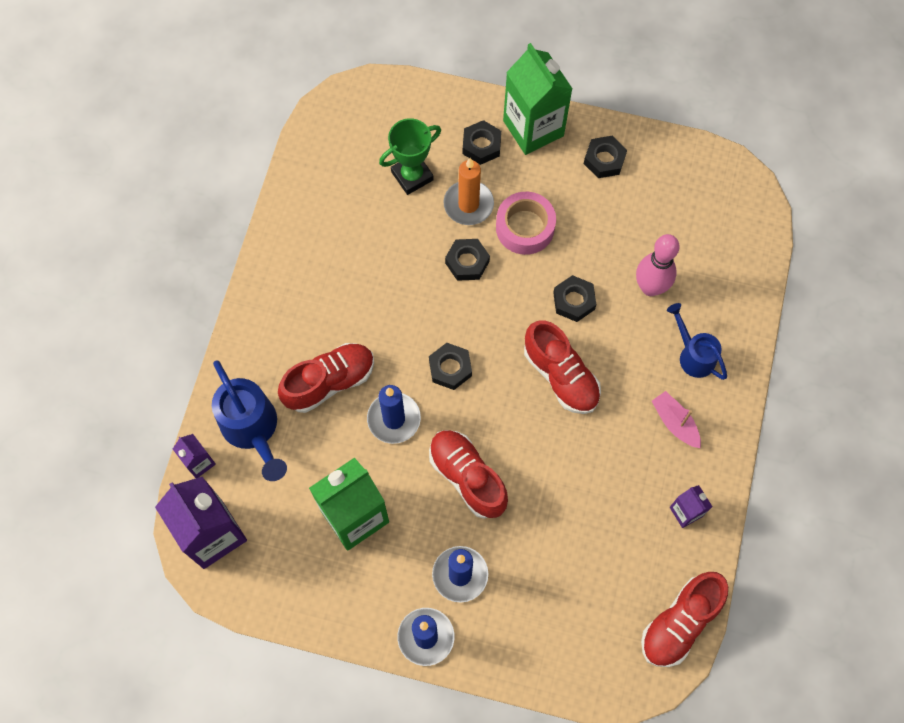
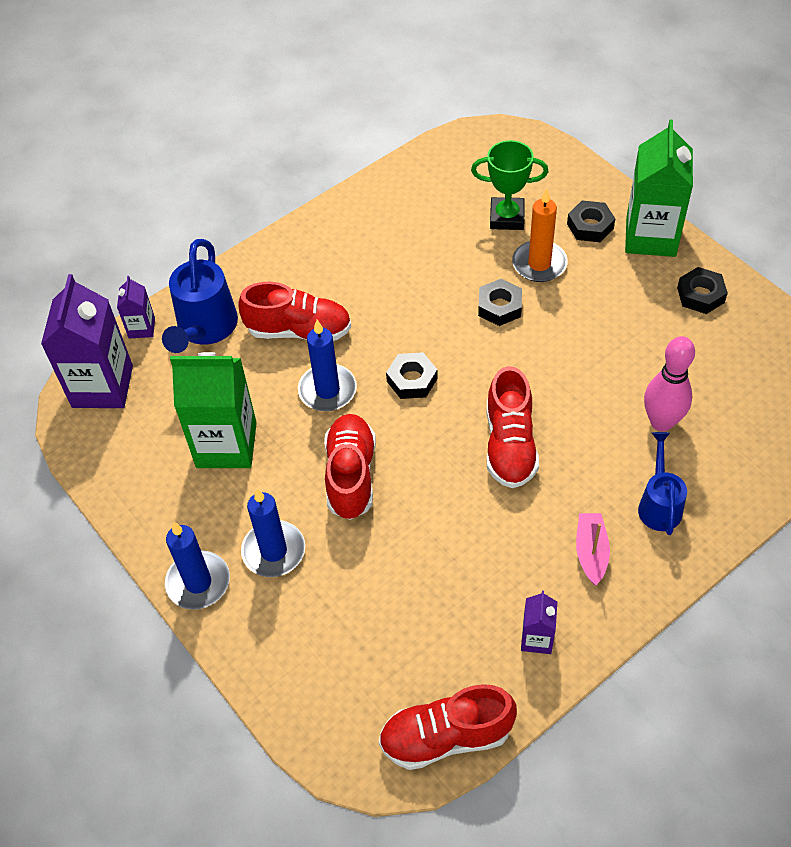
camera: 40 degrees right, 15 degrees down
(525, 227) = (577, 308): pink tape -> none
(574, 301) = (574, 391): black nut -> none

